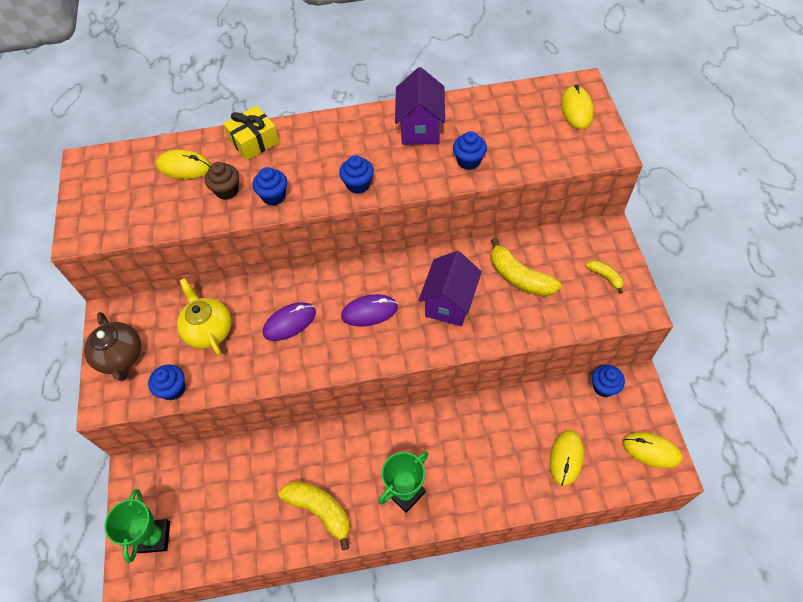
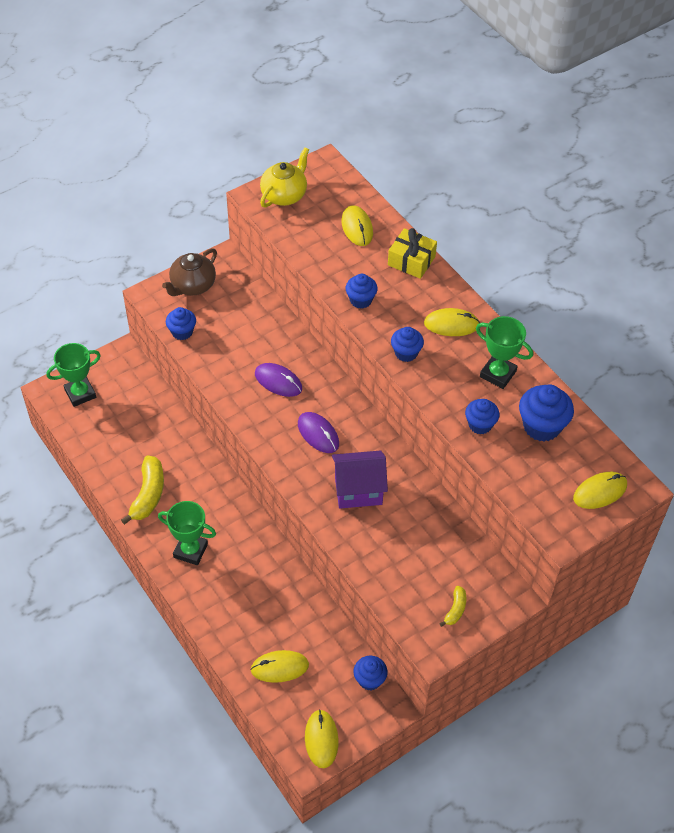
camera: 60 degrees right, 5 degrees down
(209, 330) = (243, 330): yellow teapot -> yellow teapot (284, 195)
(227, 190) = (349, 266): brown cupcake -> none
(346, 140) = (451, 324): none -> yellow mouse
(420, 128) = (498, 374): purple house -> green trophy
(492, 121) = (541, 426): none -> blue cupcake
(519, 277) = (416, 537): yellow banana -> none

